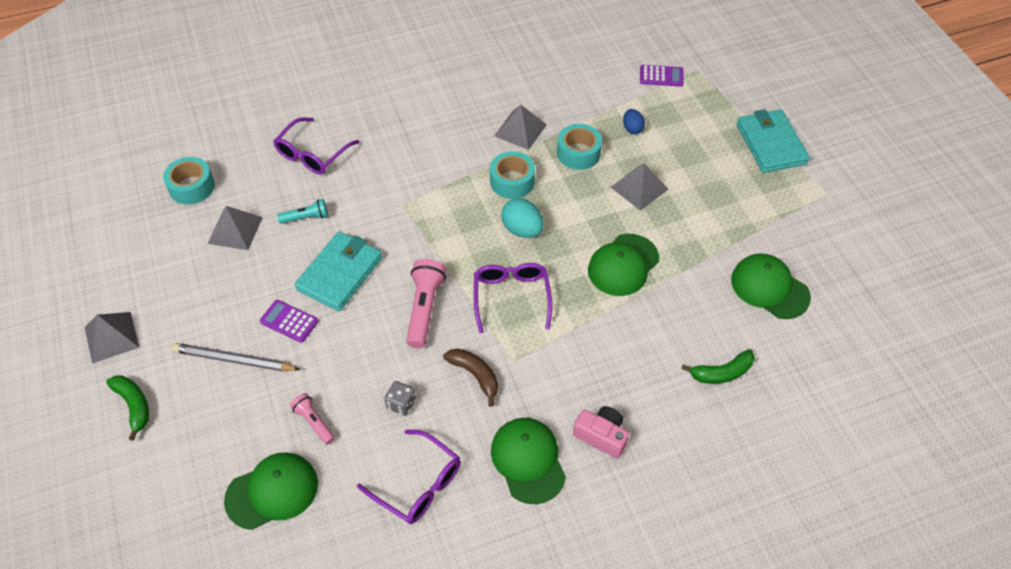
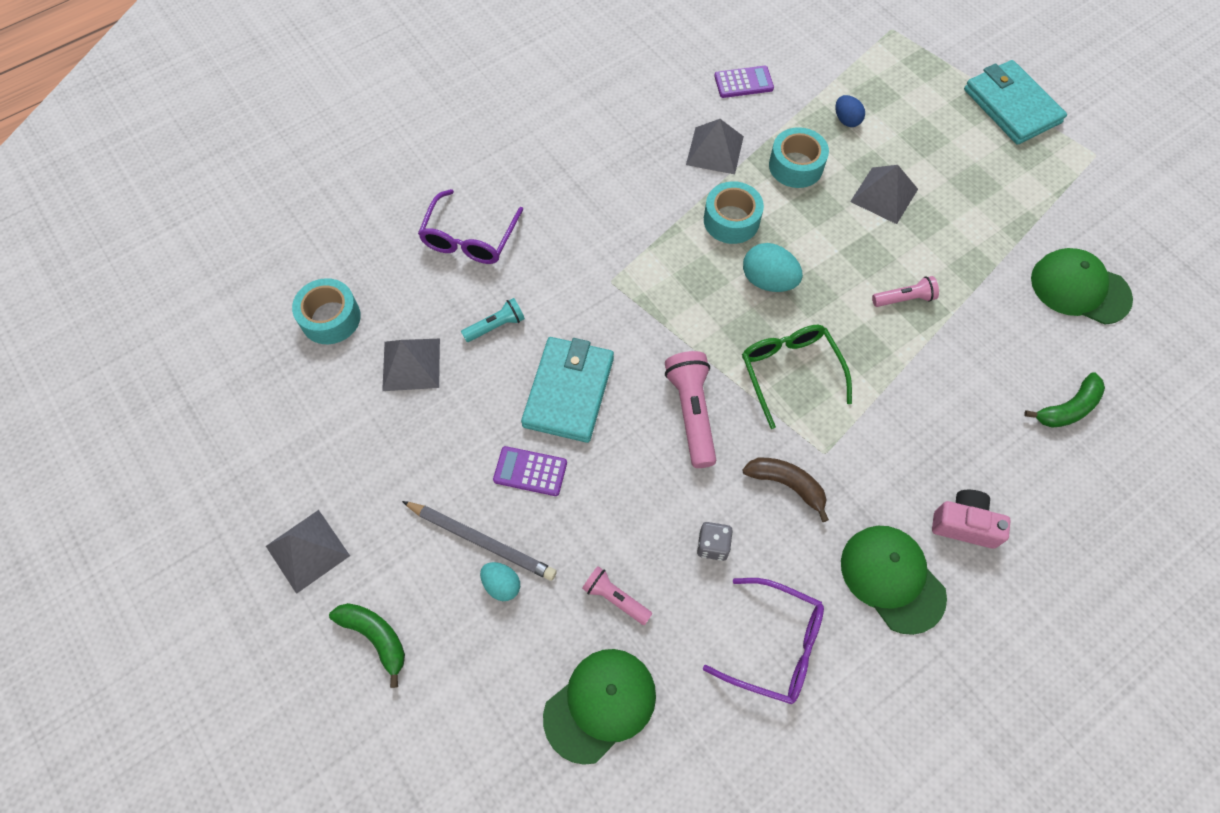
camera: 15 degrees left, 10 degrees up
(234, 360) = (481, 541): grey pencil -> grey pencil turned 150 degrees counterclockwise
(236, 393) = (502, 585): none -> turquoise egg
(511, 297) = (790, 372): purple glasses -> green glasses
(623, 265) = (904, 299): green cap -> pink flashlight
(661, 76) = (854, 45): purple calculator -> purple calculator (743, 82)

